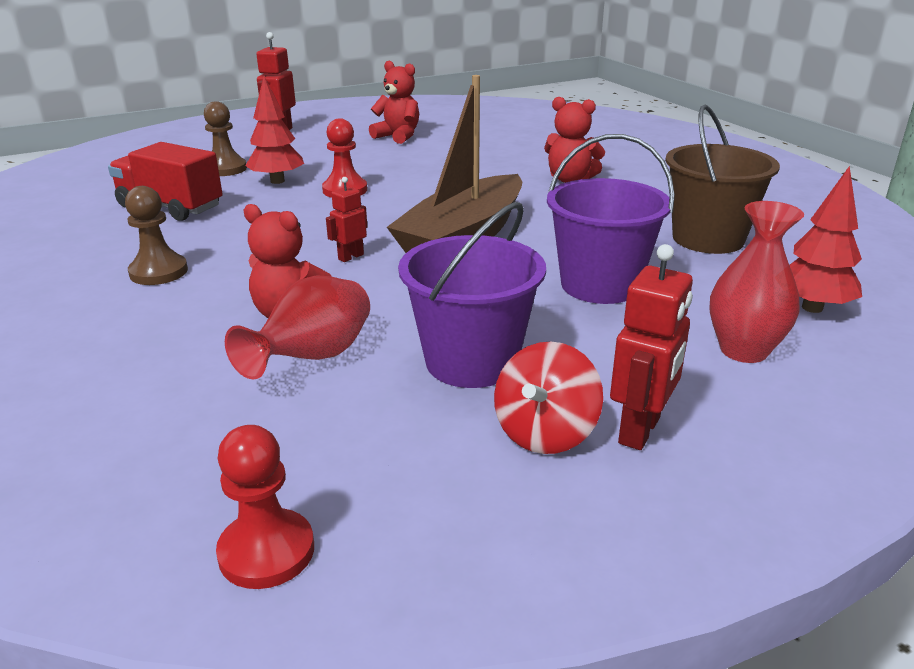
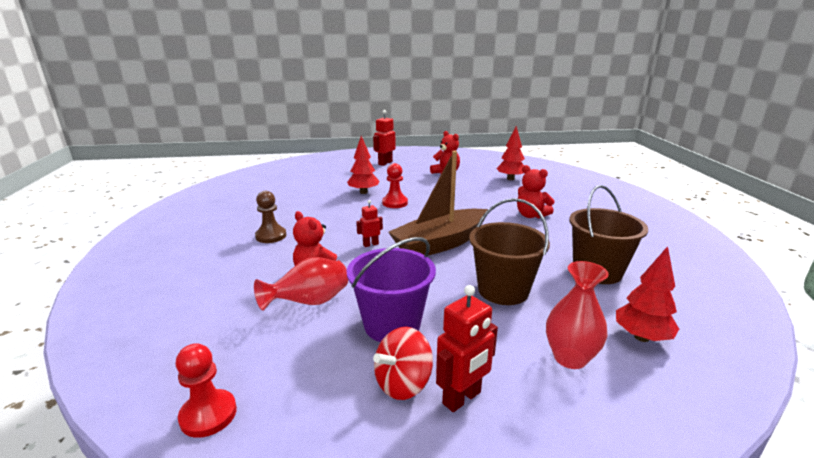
camera: 20 degrees right, 5 degrees down
(170, 207) = (301, 199): red truck -> none
(225, 169) = (342, 181): brown pawn -> none
(504, 132) = (510, 179): none -> red tree
(600, 285) = (503, 290): purple bucket -> brown bucket

